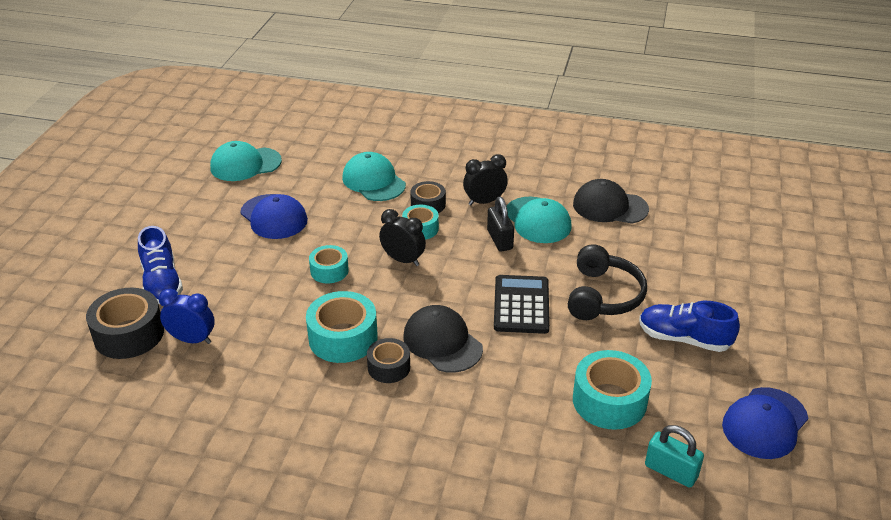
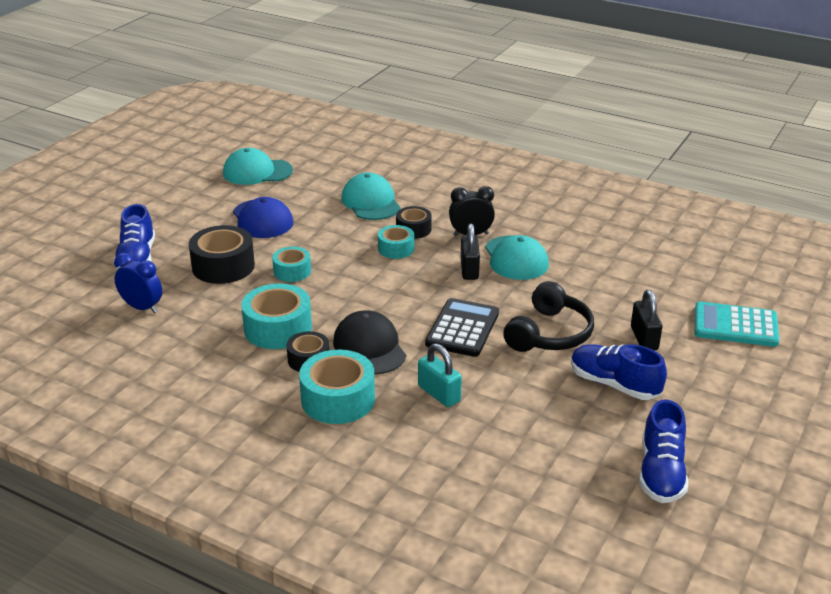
camera: 15 degrees right, 5 degrees down
(129, 334) = (90, 294): black tape -> black tape (223, 266)
(403, 260) = (366, 273): black clock -> none
(609, 401) = (509, 424): turquoise tape -> turquoise tape (338, 399)
(610, 206) = (597, 257): black cap -> none
(671, 471) = (540, 495): turquoise padlock -> turquoise padlock (439, 394)
(688, 285) = (644, 338): none -> black padlock
(760, 257) = (735, 326): none -> turquoise calculator
(764, 423) = (661, 472): blue cap -> blue shoe

